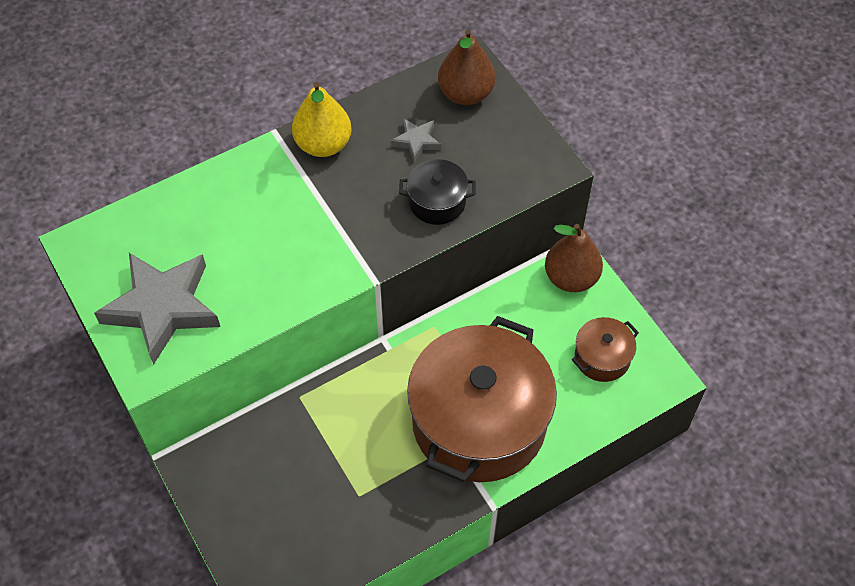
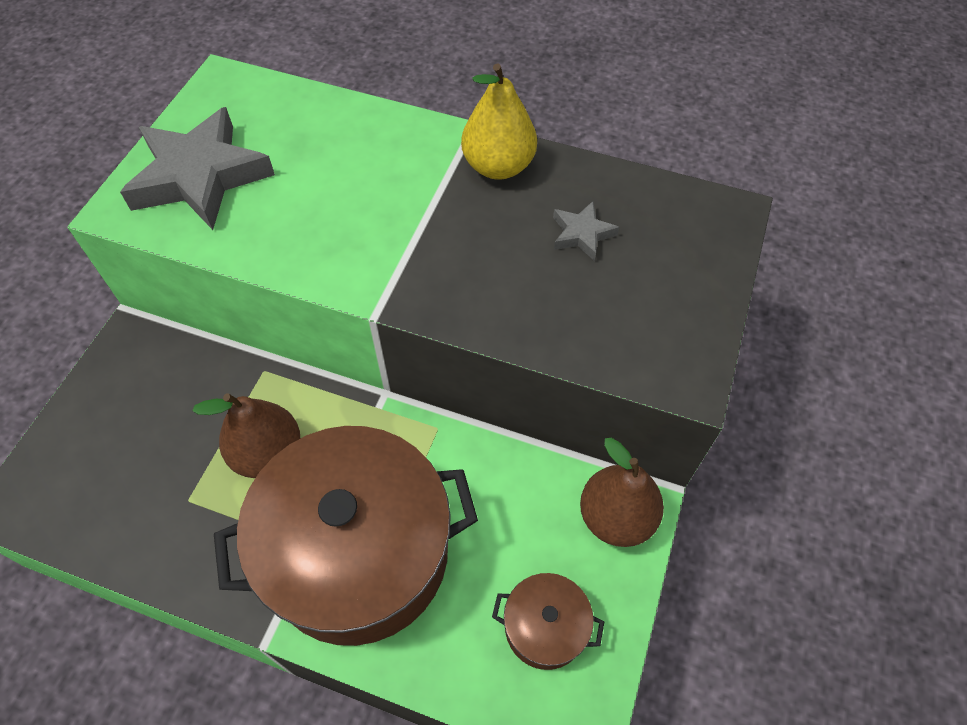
camera: 50 degrees right, 0 degrees up
(437, 202) = (525, 302): black pot -> none
(465, 94) = (687, 234): brown pear -> brown pear (268, 453)

